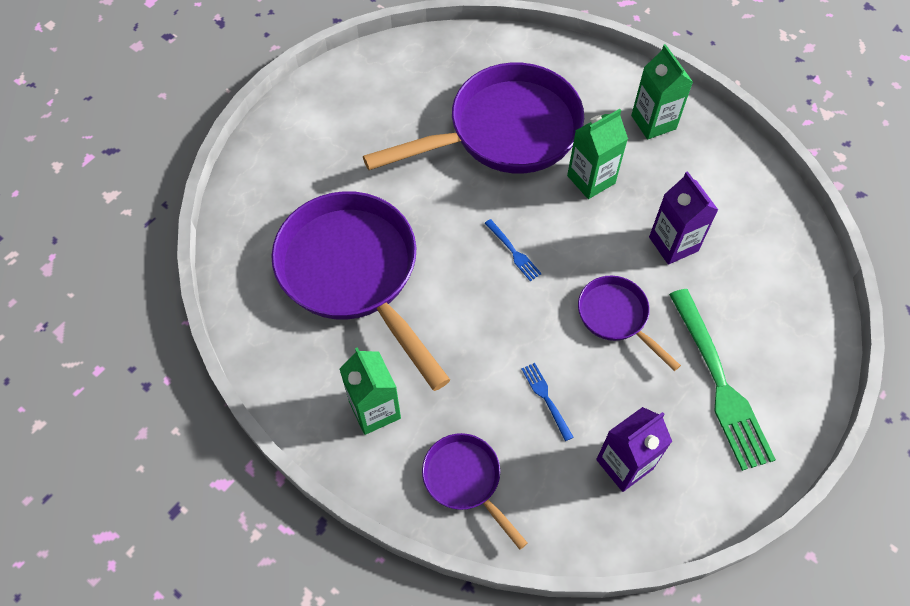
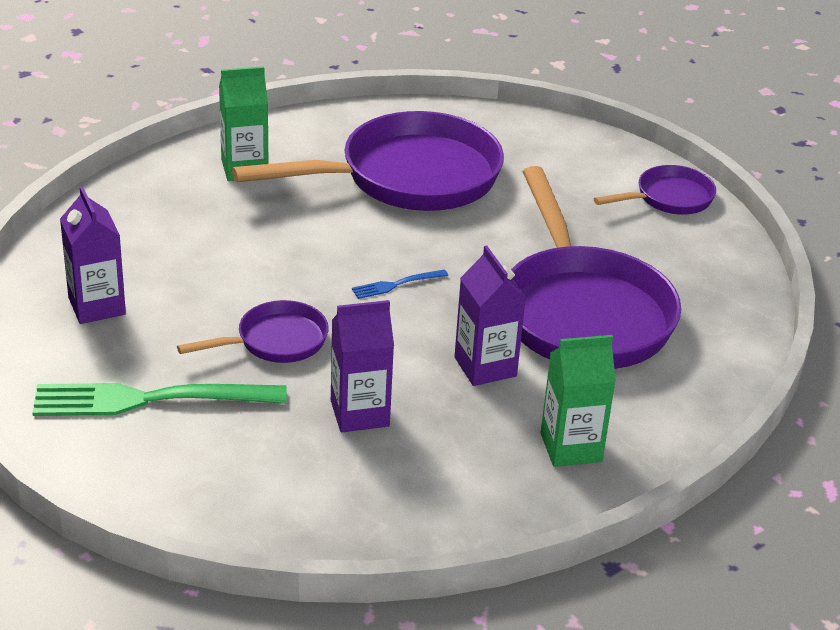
camera: 100 degrees right, 25 degrees down
(465, 480) = (141, 207): purple pan -> purple pan (668, 198)
(546, 398) = (200, 271): blue fork -> none
(591, 179) = (485, 367): green carton -> purple carton

